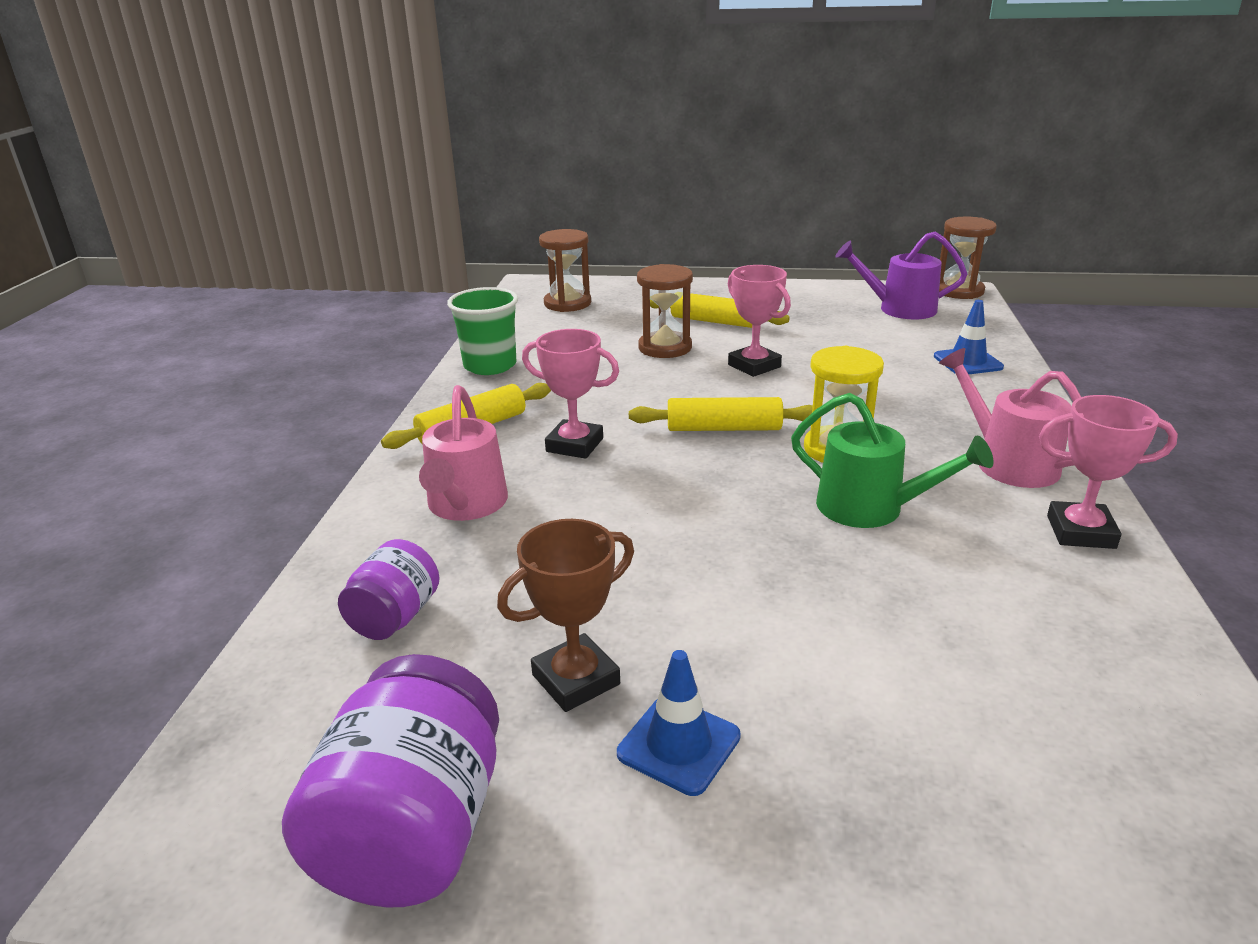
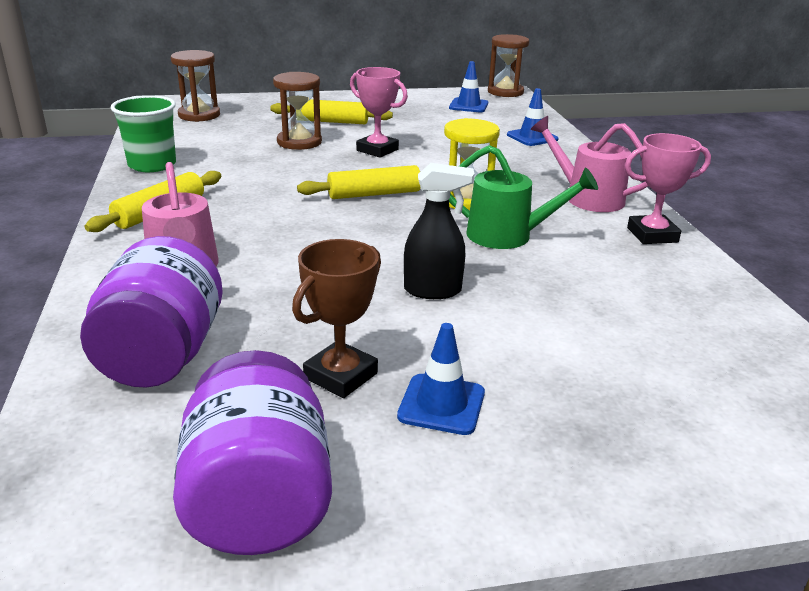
camera: 20 degrees left, 0 degrees up
(395, 617) = (162, 356): purple jar -> purple jar, size x1.72
(574, 445) = (257, 216): pink trophy -> none
(738, 577) = (433, 290): none -> black spray bottle
(899, 309) = (468, 106): purple watering can -> blue traffic cone

